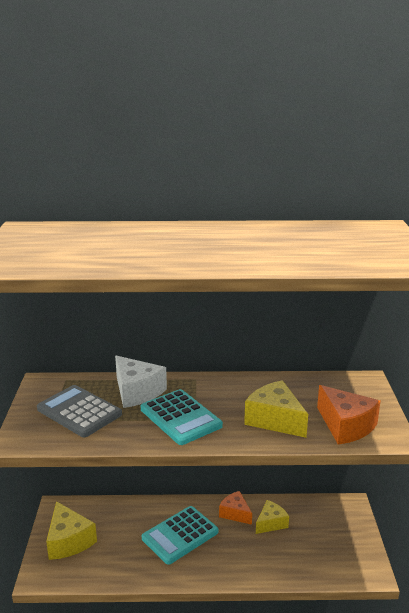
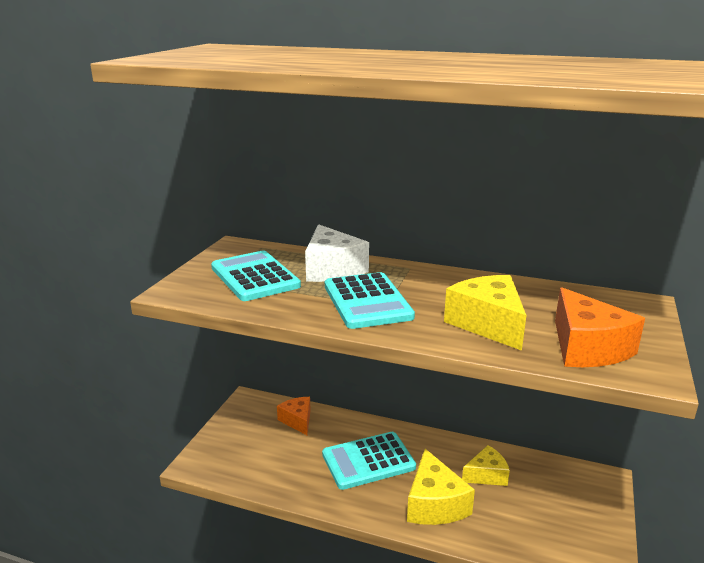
camera: 20 degrees right, 0 degrees up
(69, 541) = (243, 436): yellow cheese -> yellow cheese (434, 504)
(79, 411) = (255, 277): grey calculator -> turquoise calculator
(235, 513) = (445, 453): orange cheese -> orange cheese (297, 420)

